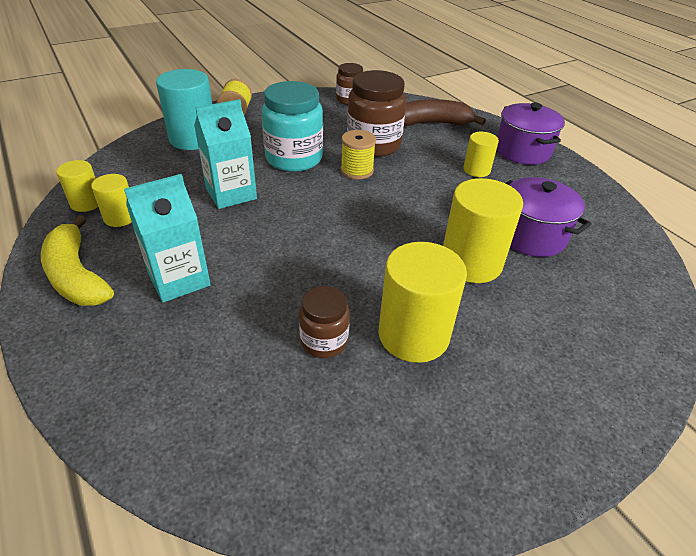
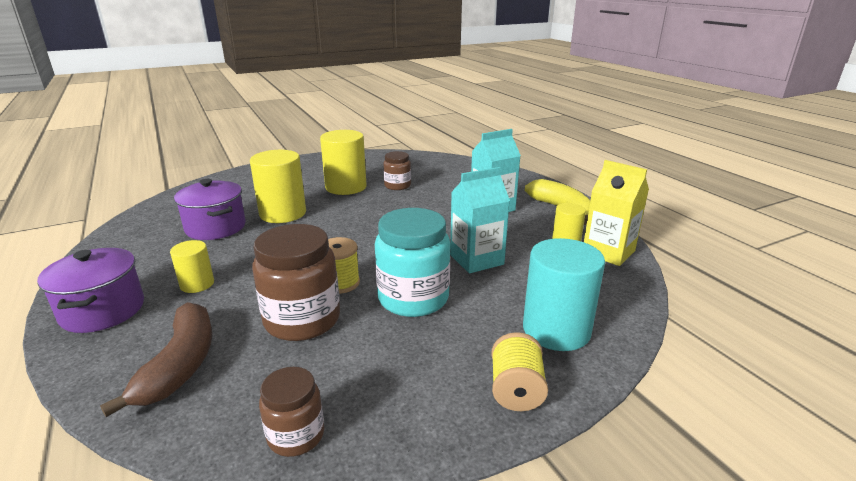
camera: 175 degrees left, 15 degrees down
(86, 203) = (608, 252): yellow cylinder -> yellow carton
(432, 123) = (181, 365): brown banana -> brown banana turned 90 degrees counterclockwise

